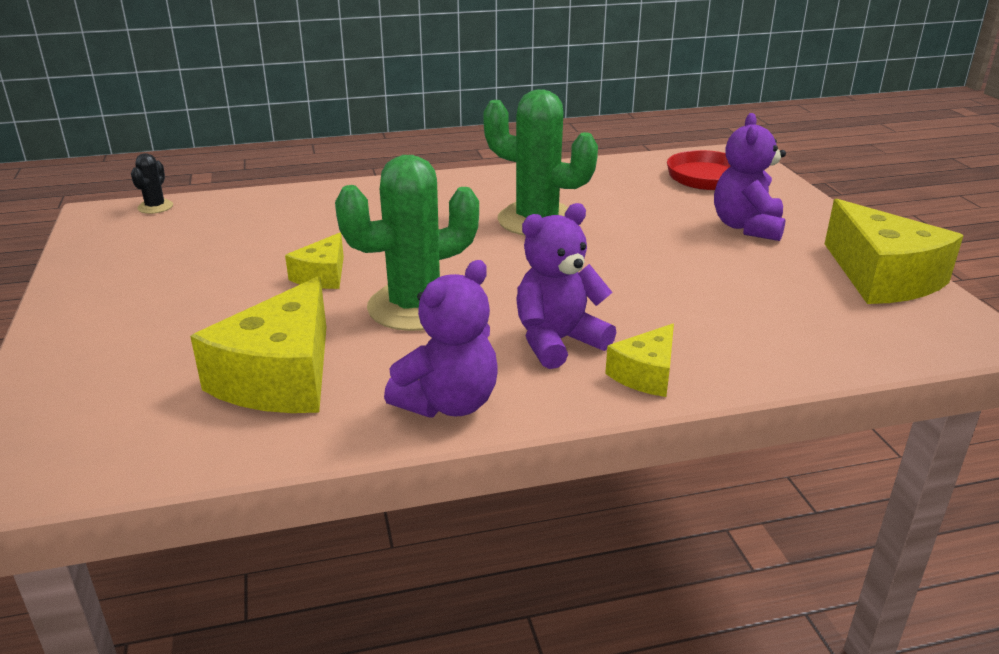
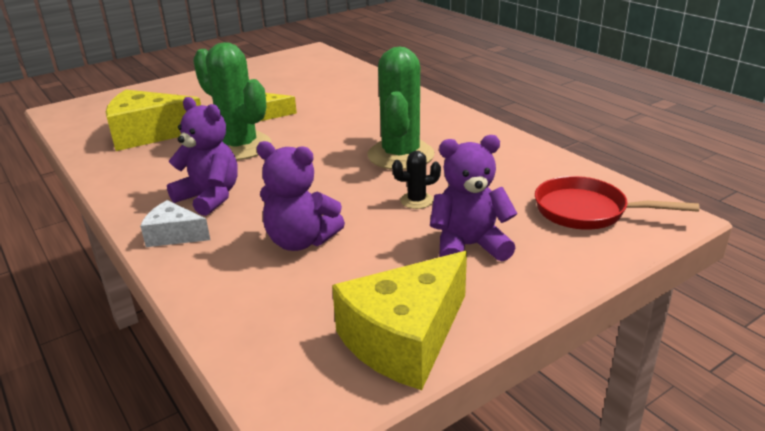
camera: 70 degrees right, 0 degrees up
(155, 207) = (329, 57): black cactus -> black cactus (416, 200)
(448, 403) = (128, 180): purple teddy bear -> purple teddy bear (301, 241)
(646, 374) = (174, 235): yellow cheese -> white cheese

